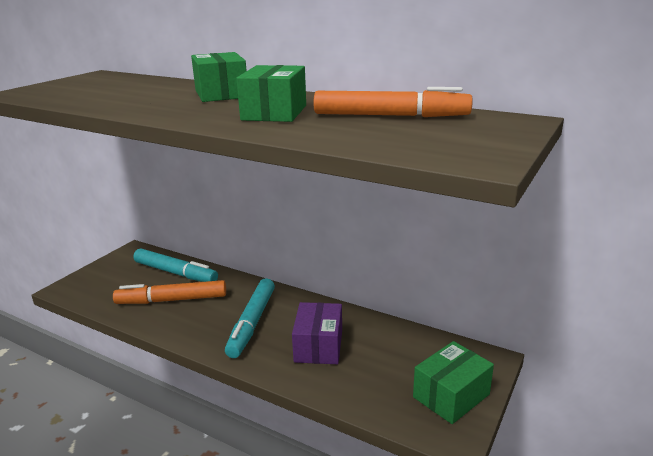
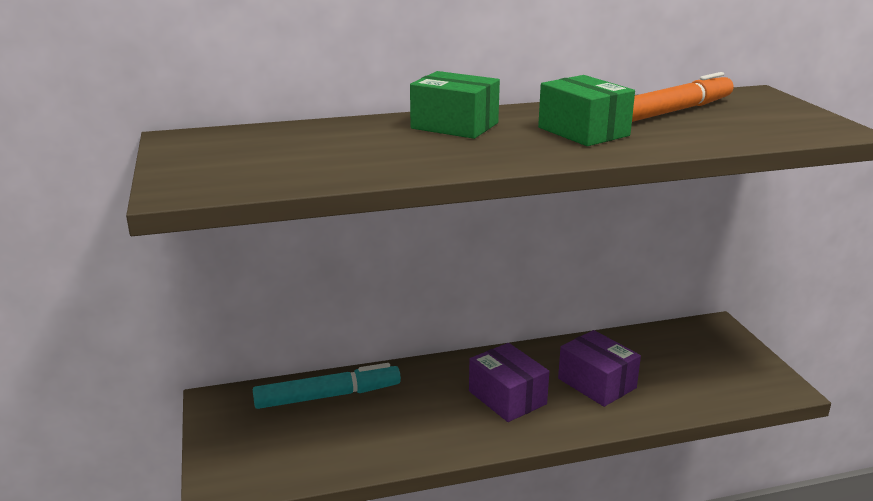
camera: 45 degrees left, 0 degrees up
(172, 300) = (384, 422): orange marker -> none
(252, 323) = (507, 397): turquoise marker -> purple box
(451, 396) = (739, 364): green box -> none

